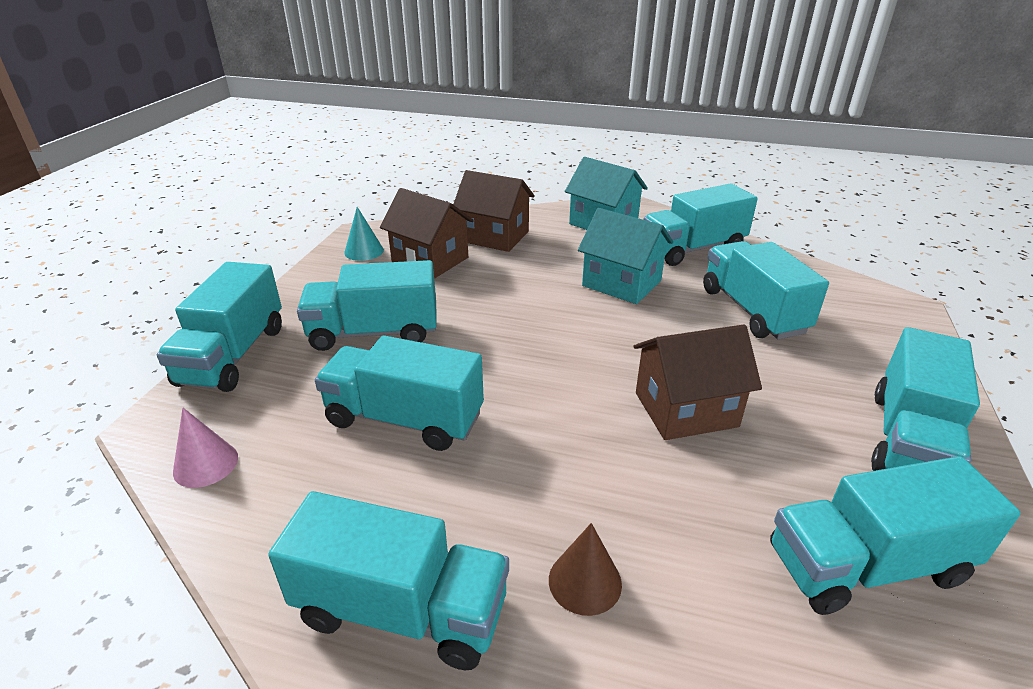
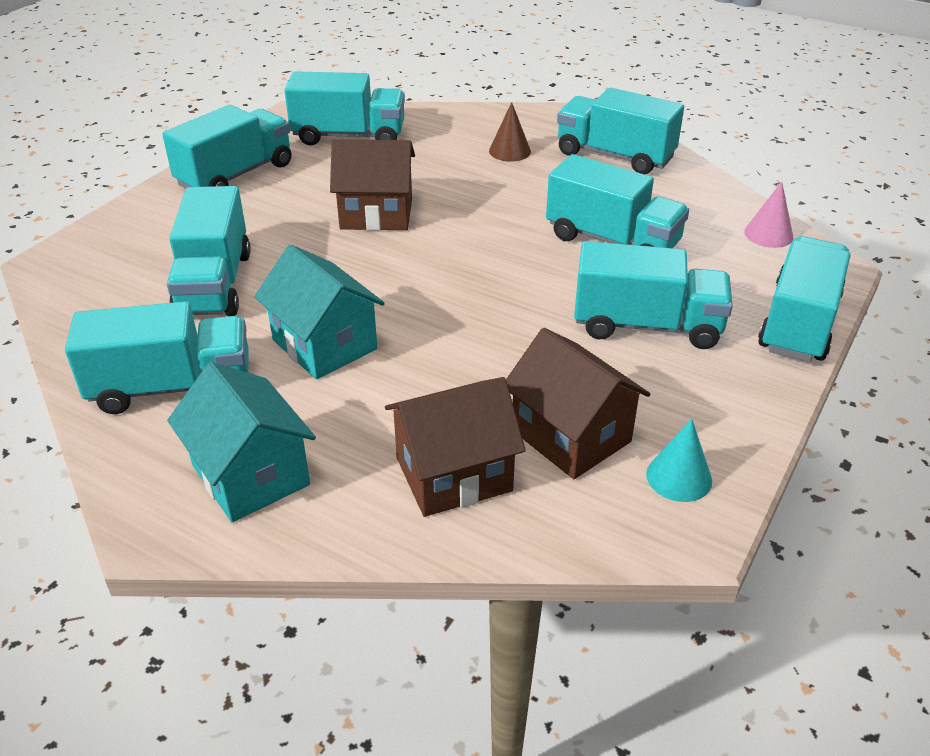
camera: 165 degrees left, 5 degrees up
(494, 236) = (453, 474): brown house -> brown house turned 60 degrees counterclockwise

